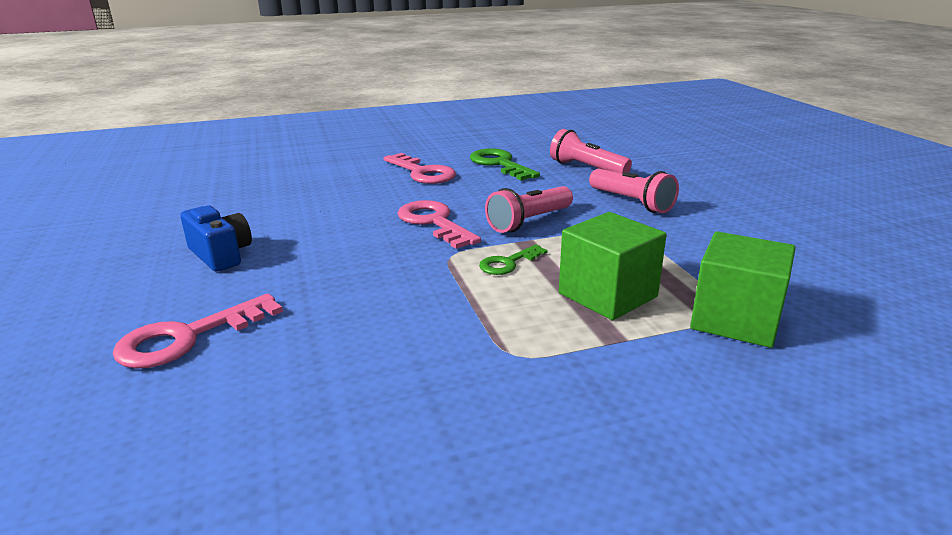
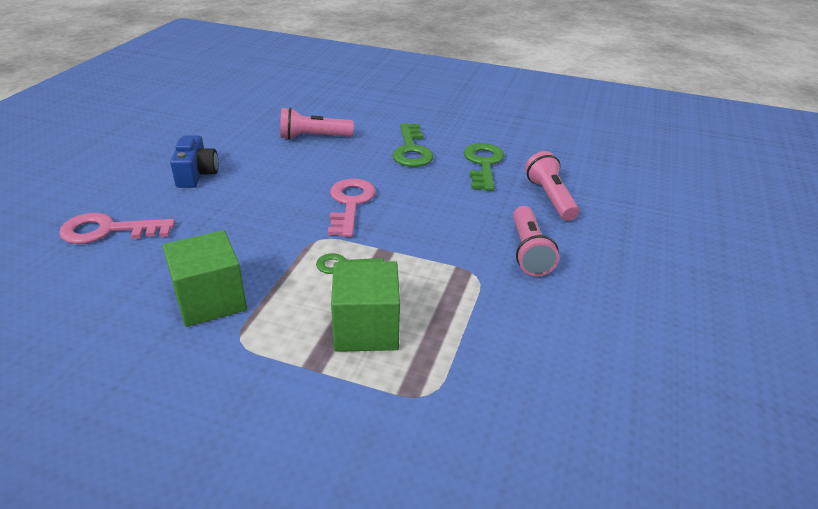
camera: 35 degrees right, 10 degrees up
(422, 173) = (411, 150): pink key -> green key
(529, 222) = (416, 234): pink flashlight -> pink flashlight (313, 137)
(735, 320) = (420, 403): green cube -> green cube (210, 300)

